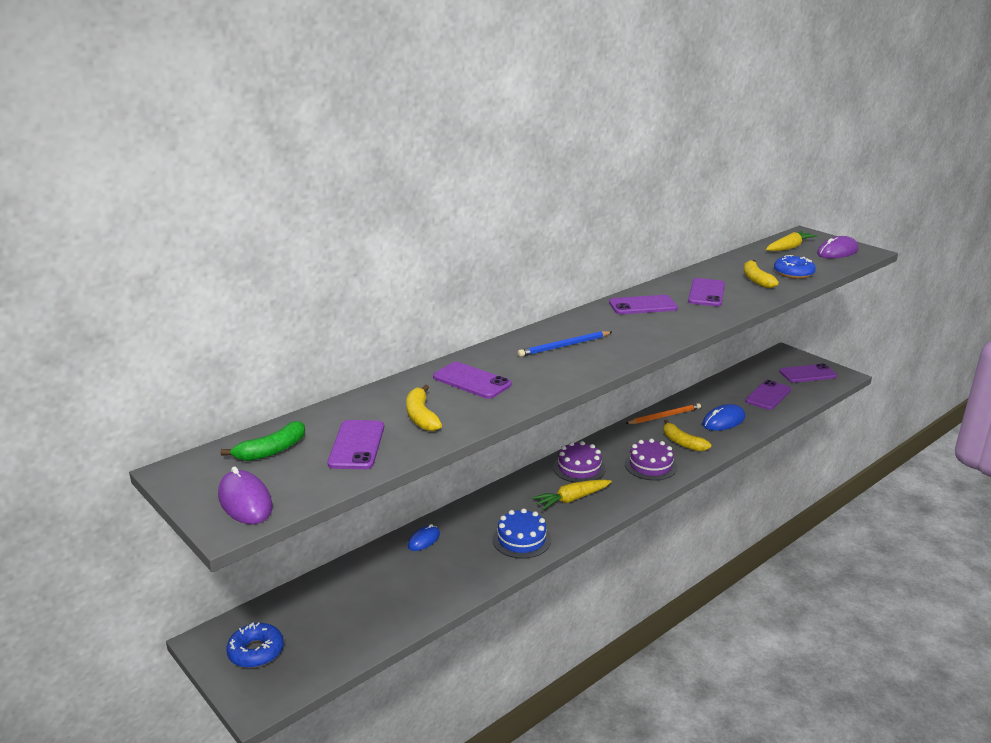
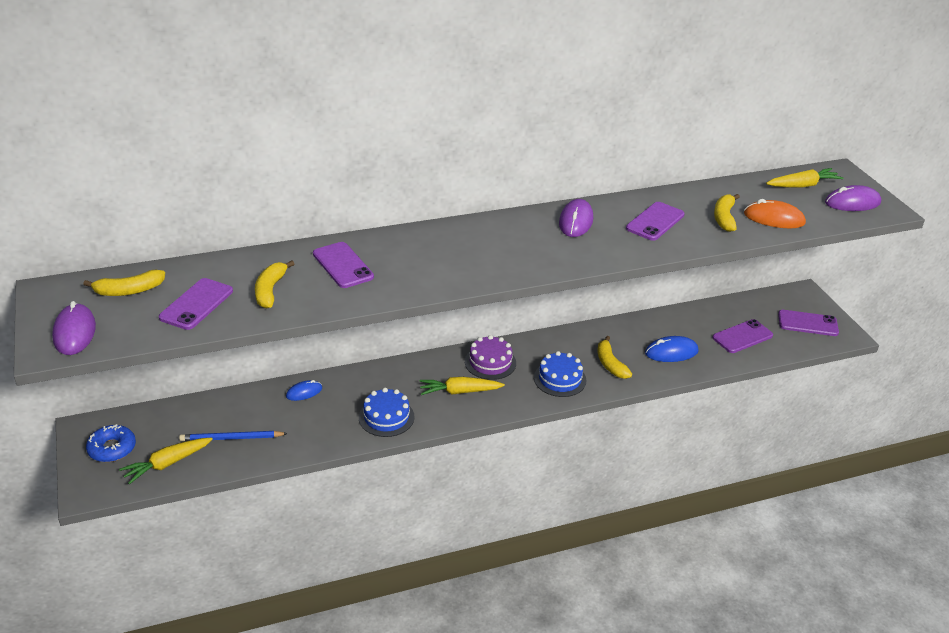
camera: 20 degrees right, 10 degrees up
(271, 450) = (129, 291): green banana -> yellow banana
(329, 648) = (167, 464): none -> yellow carrot
(564, 346) = (458, 249): blue pencil -> blue pencil (232, 438)
(643, 305) = (576, 221): purple phone -> purple mouse
(650, 465) = (560, 379): purple cake -> blue cake
(664, 416) = (615, 331): orange pencil -> none
(793, 273) = (774, 219): blue donut -> orange mouse

